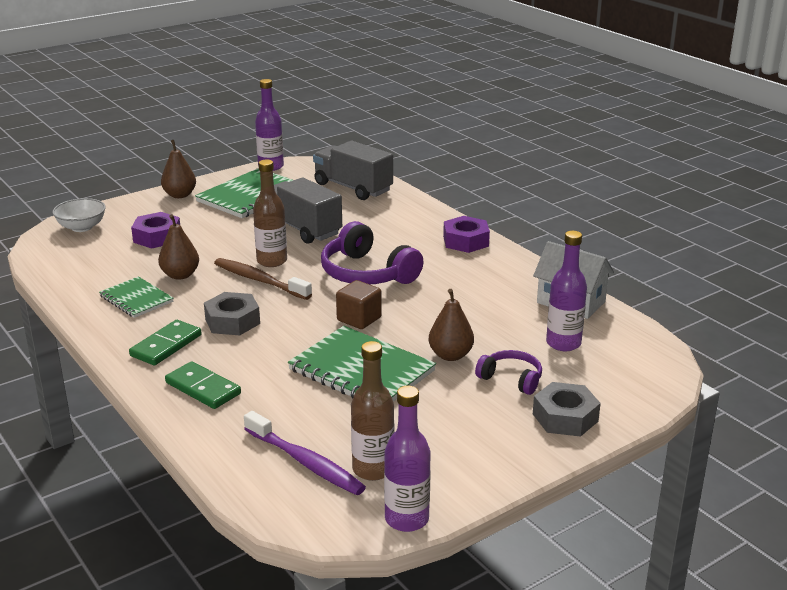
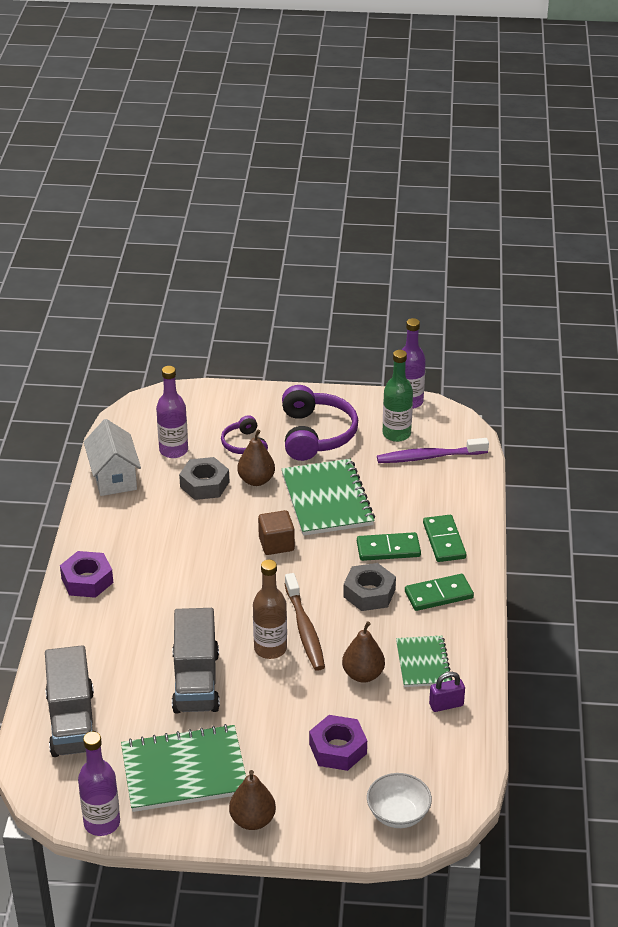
camera: 140 degrees left, 10 degrees up
(93, 284) = (446, 705): none -> purple padlock
(252, 358) = (388, 549): none -> green domino
(305, 462) = (429, 457): purple toothbrush -> purple toothbrush turned 90 degrees counterclockwise
(367, 273) = (213, 588): purple headphones -> purple headphones (316, 434)
(373, 469) = (396, 434): brown bottle -> green bottle
(565, 417) = (252, 407): grey nut -> grey nut (204, 484)

